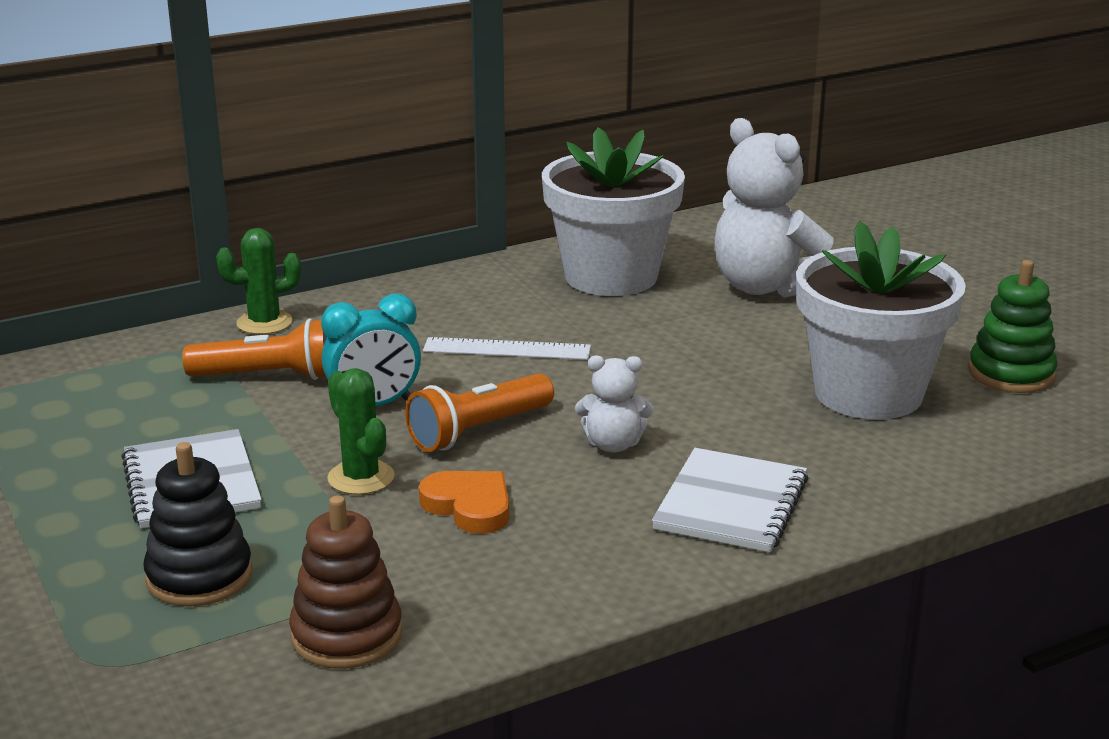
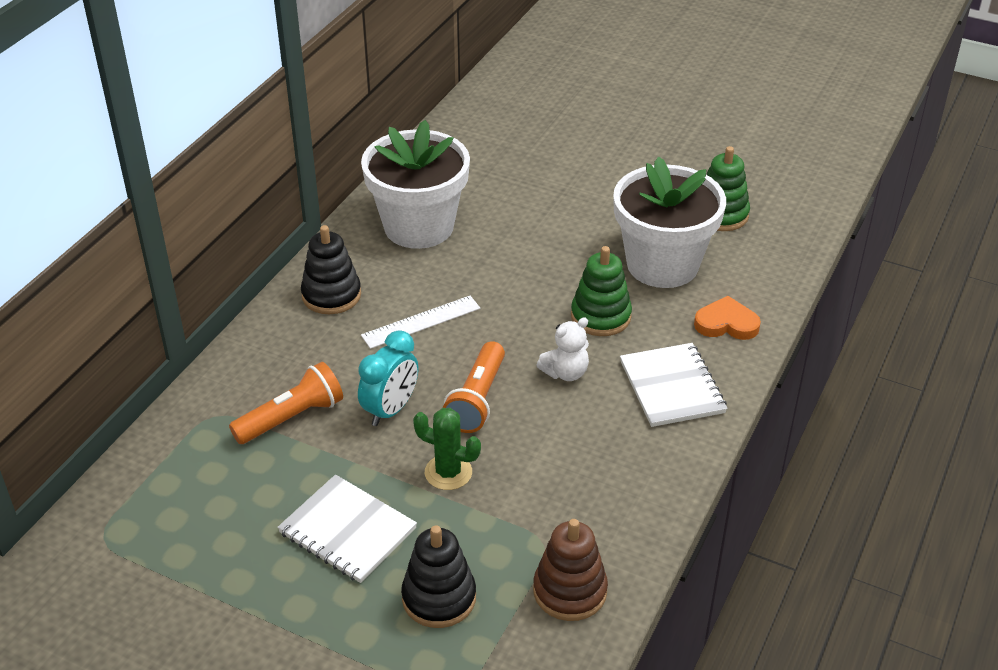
camera: 35 degrees left, 15 degrees up
(264, 323) = (232, 371): green cactus -> none
(443, 300) = (331, 295): none -> black stacking toy
(469, 506) = (535, 462): orange heart -> orange heart (726, 323)
(724, 412) = (600, 316): none -> green stacking toy
(766, 287) = (522, 197): white teddy bear -> none

